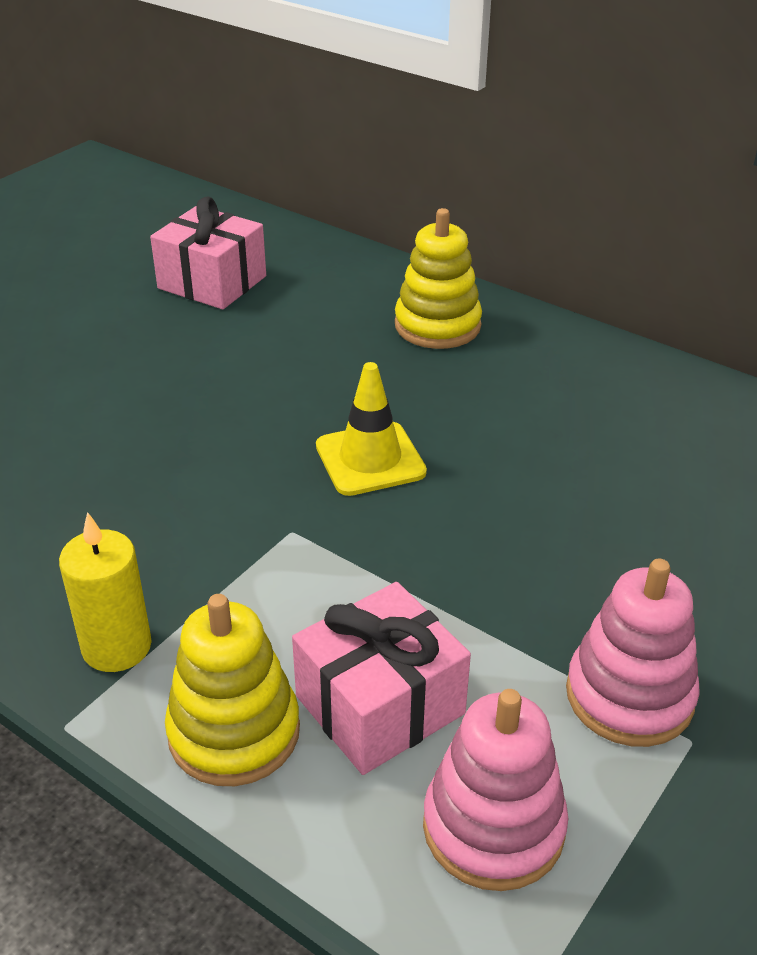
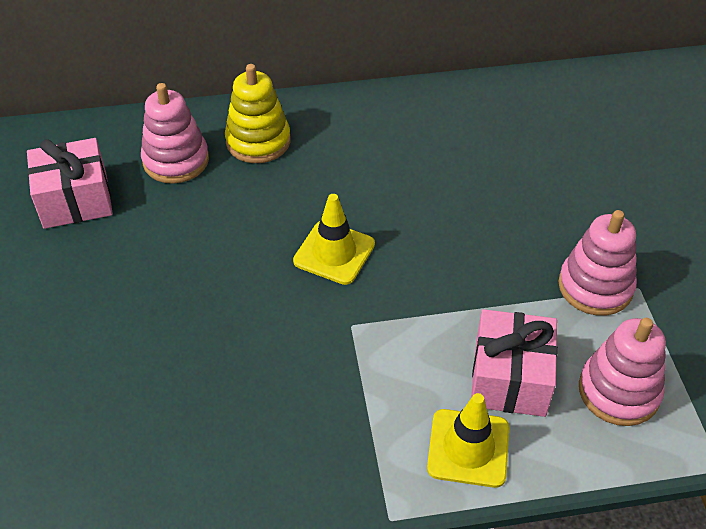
camera: 45 degrees left, 10 degrees up
(117, 647) = (355, 459): yellow candle -> none
(234, 732) = (468, 448): yellow stacking toy -> yellow traffic cone
(338, 299) = (176, 161): none -> pink stacking toy

